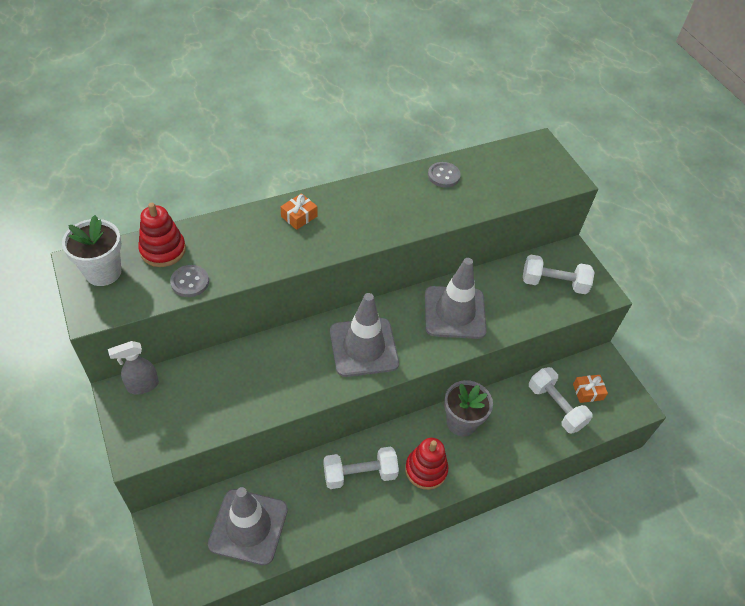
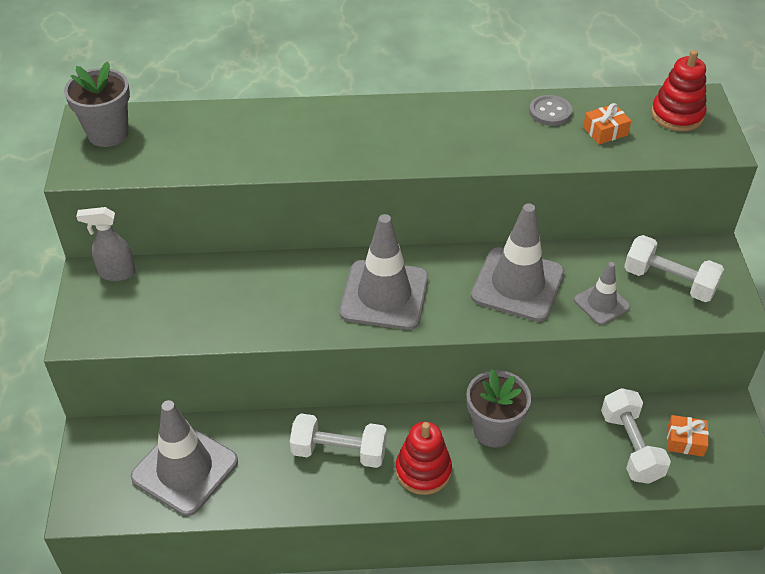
camera: 25 degrees right, 5 degrees down
(103, 272) = (108, 133): white flower pot -> grey flower pot
(163, 250) = (180, 125): red stacking toy -> red stacking toy (677, 115)
(190, 282) = (193, 162): grey button -> none
(299, 216) = (349, 121): orange gift -> orange gift (605, 131)
(517, 312) = (601, 303): none -> grey traffic cone

